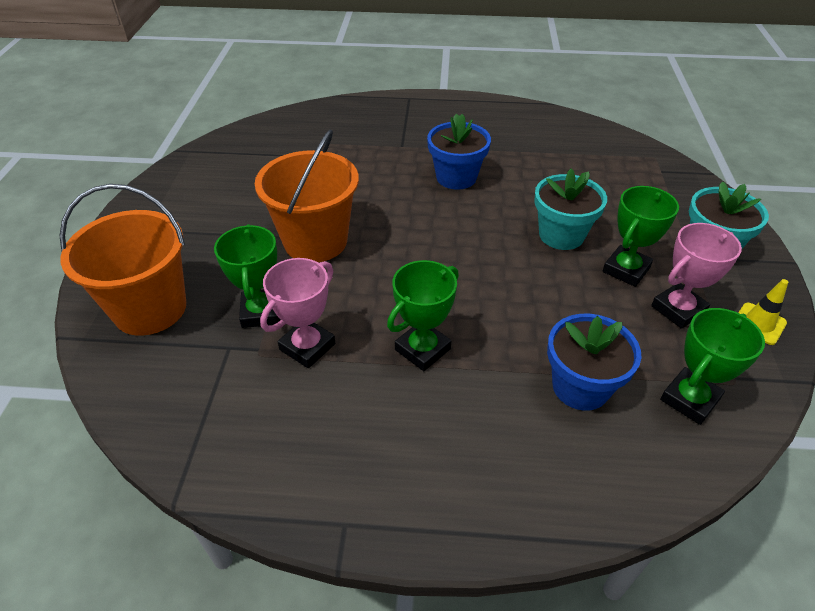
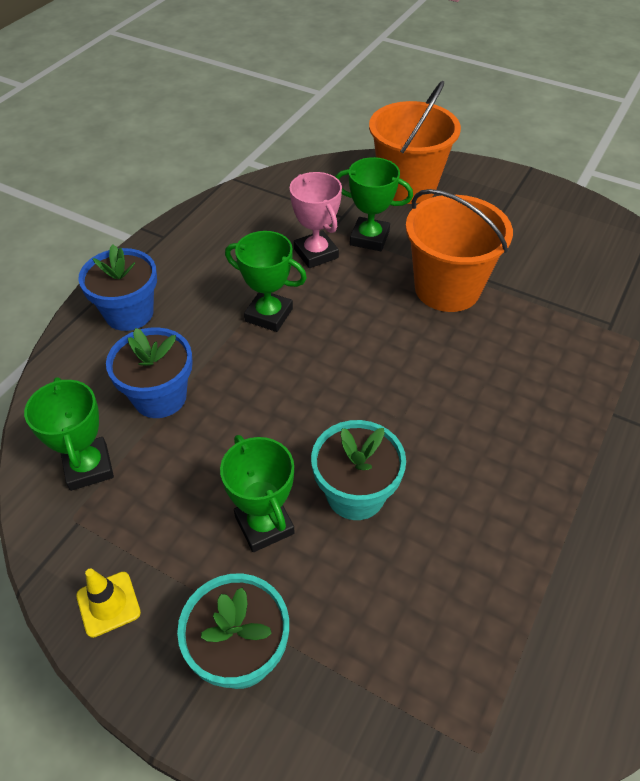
camera: 115 degrees right, 5 degrees up
(422, 349) = (269, 315): green trophy -> green trophy turned 45 degrees counterclockwise
(456, 177) = (518, 441): blue flower pot -> blue flower pot (129, 313)
(678, 309) = (180, 535): pink trophy -> none

